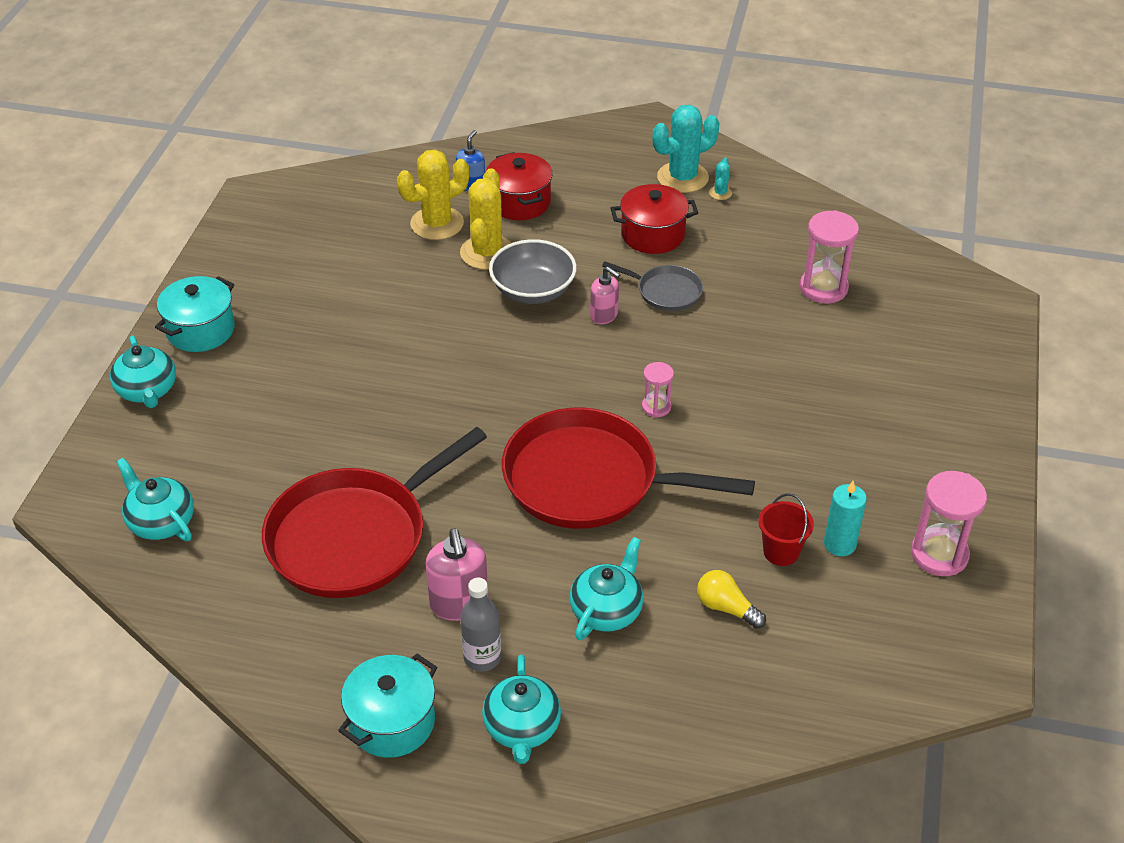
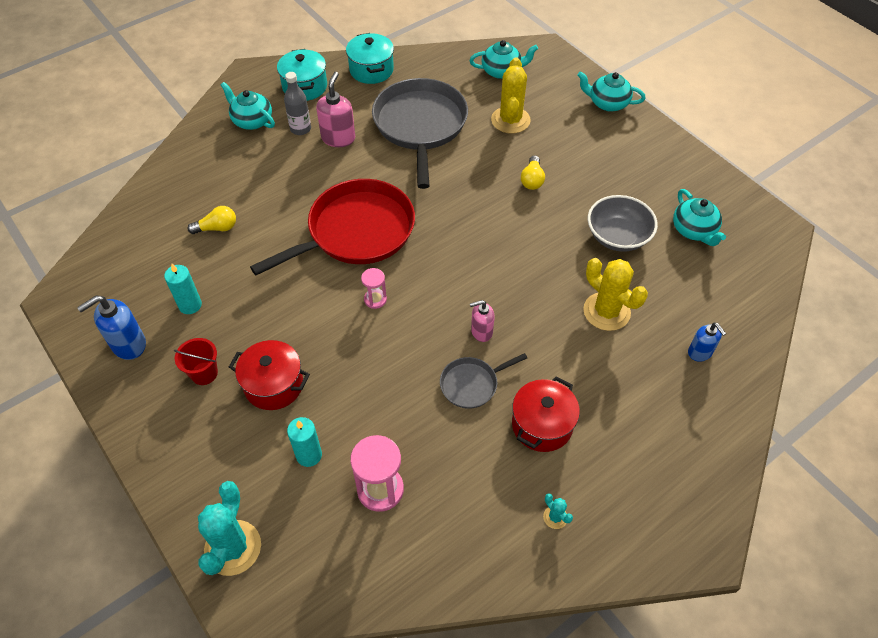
camera: 130 degrees right, 10 degrees up
(200, 330) = (644, 143): turquoise pot -> turquoise pot (371, 70)
(354, 537) = (420, 125): red pan -> grey pan
(355, 386) = (532, 180): none -> yellow light bulb
(437, 223) = (665, 304): yellow cactus -> yellow cactus (510, 120)
(459, 603) = (338, 138): pink soap dispenser -> pink soap dispenser turned 75 degrees clockwise
(519, 202) = (653, 368): red pot -> red pot (274, 385)
(533, 290) = (542, 310): grey bowl -> grey bowl (617, 236)
(607, 610) = (272, 184): turquoise teapot -> turquoise teapot (694, 230)
(682, 177) = (599, 505): turquoise cactus -> turquoise cactus (233, 548)
(781, 552) = (217, 275): red bucket -> red bucket (204, 373)
(855, 345) = (309, 455): none -> turquoise candle
(939, 554) = (128, 344): pink hourglass -> blue soap dispenser

